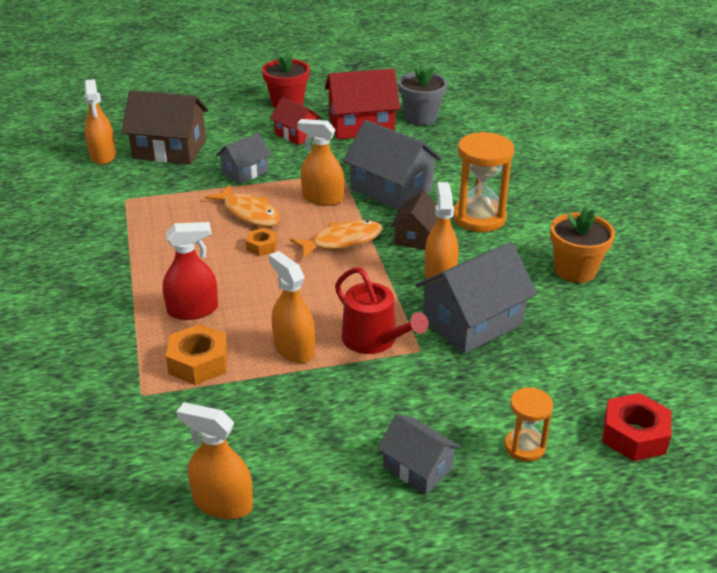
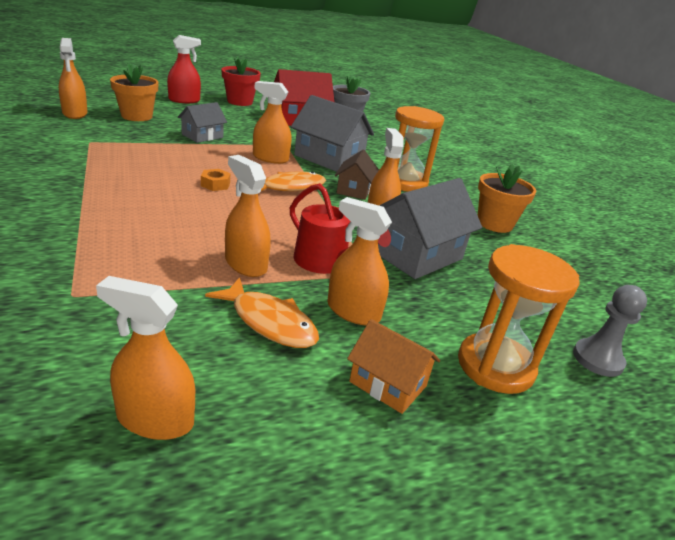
camera: 10 degrees left, 5 degrees down
(169, 149) = (137, 116): brown house -> orange flower pot
(193, 310) = (142, 225): red spray bottle -> red spray bottle (184, 100)
(198, 362) = (143, 270): orange nut -> none
(249, 213) = (204, 161): orange fish -> orange fish (269, 322)
(296, 134) = (247, 119): red house -> none
(395, 396) = (353, 311): none -> orange spray bottle
(417, 467) = (388, 384): grey house -> orange house
(524, 447) = (495, 366): orange hourglass -> orange hourglass, size x1.78
(634, 435) = (597, 359): red nut -> grey pawn

